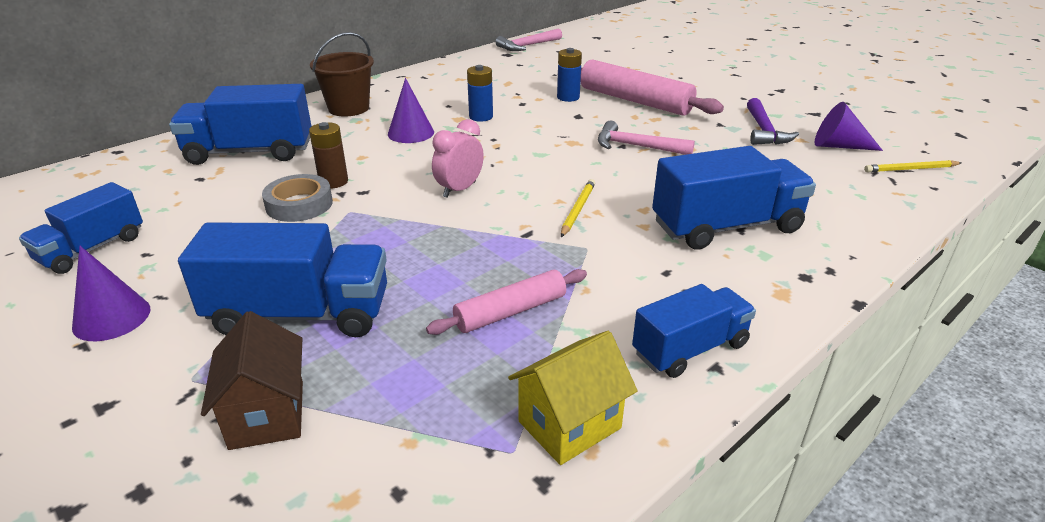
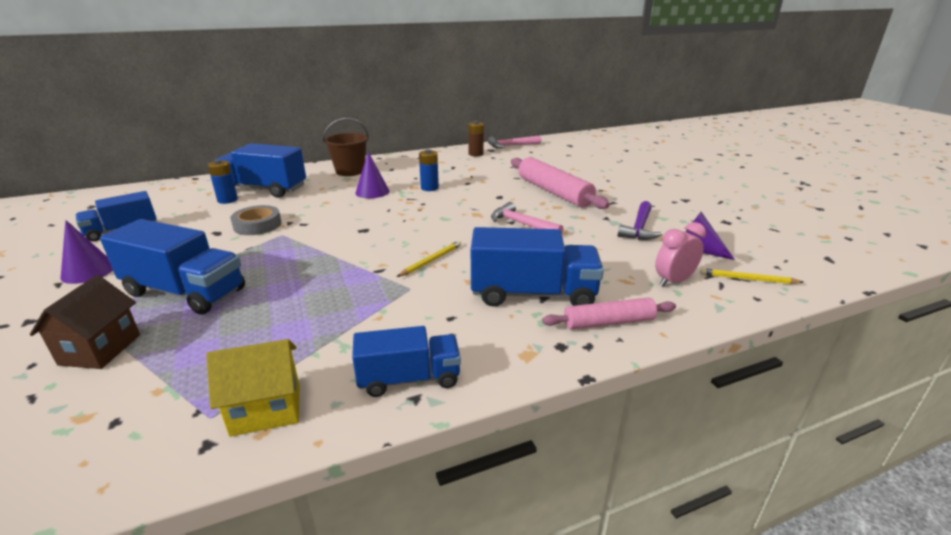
camera: 20 degrees right, 5 degrees down
(333, 182) = (292, 214): brown battery -> brown battery (476, 154)
(459, 189) = (365, 233): pink clock -> pink clock (673, 281)
(510, 311) = (311, 320): pink rolling pin -> pink rolling pin (608, 322)
(568, 97) = (505, 183): blue battery -> blue battery (227, 200)

